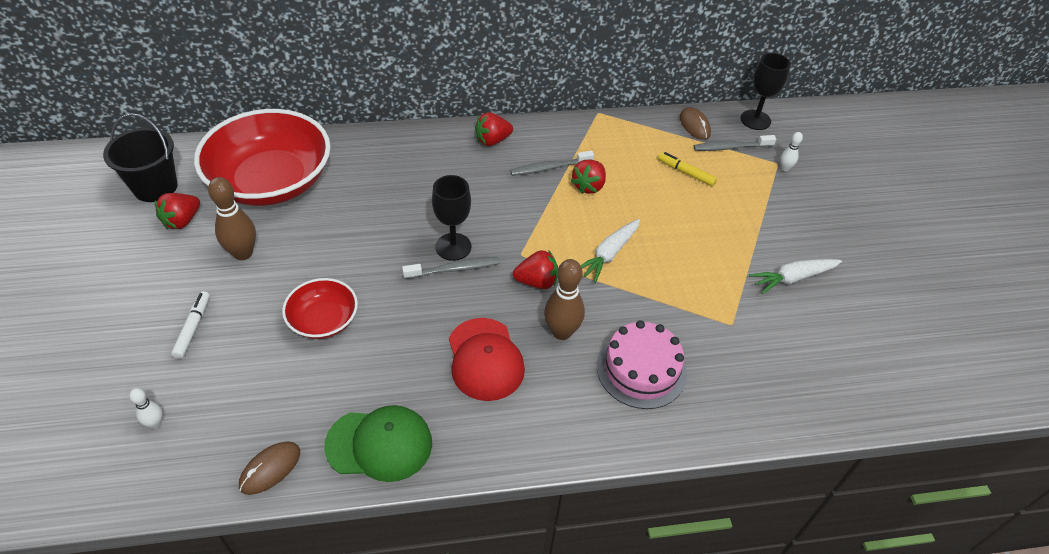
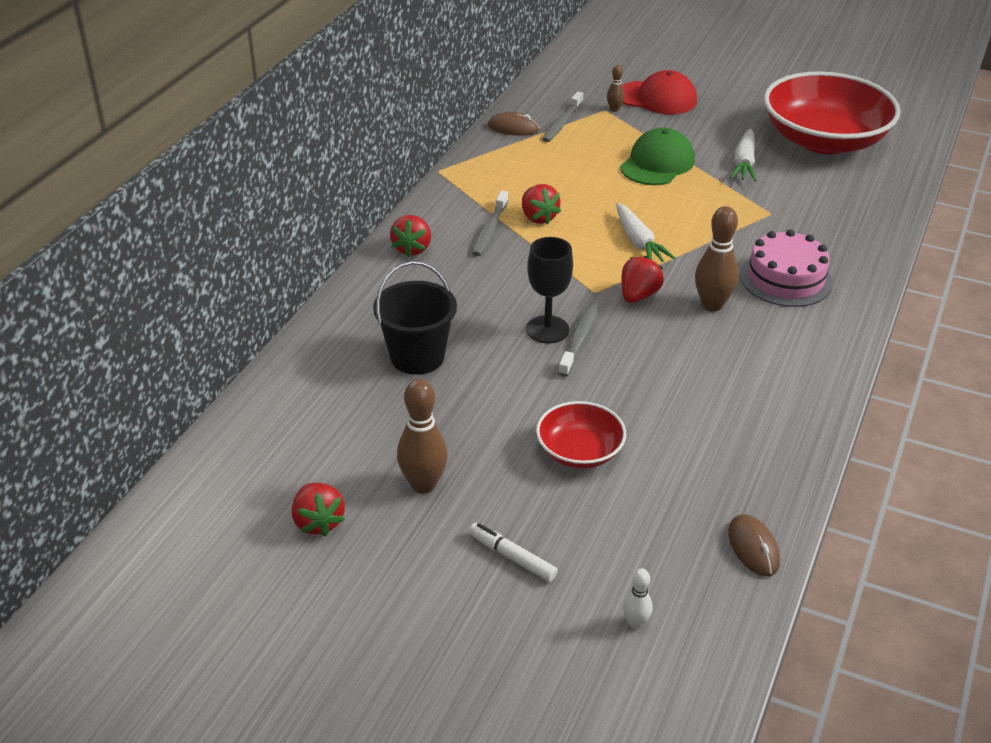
camera: 55 degrees left, 10 degrees down
(155, 187) = (228, 531): black bucket -> black bucket (417, 357)
(271, 181) = (318, 427): red bowl -> red bowl (824, 140)
(379, 444) = (769, 463): green cap -> green cap (657, 163)
(485, 359) = (711, 361): red cap -> red cap (657, 98)
(686, 173) = (572, 159): yellow marker -> none
(755, 120) = (538, 95): black goblet -> none
(785, 168) = (614, 109): white bowling pin -> brown bowling pin

